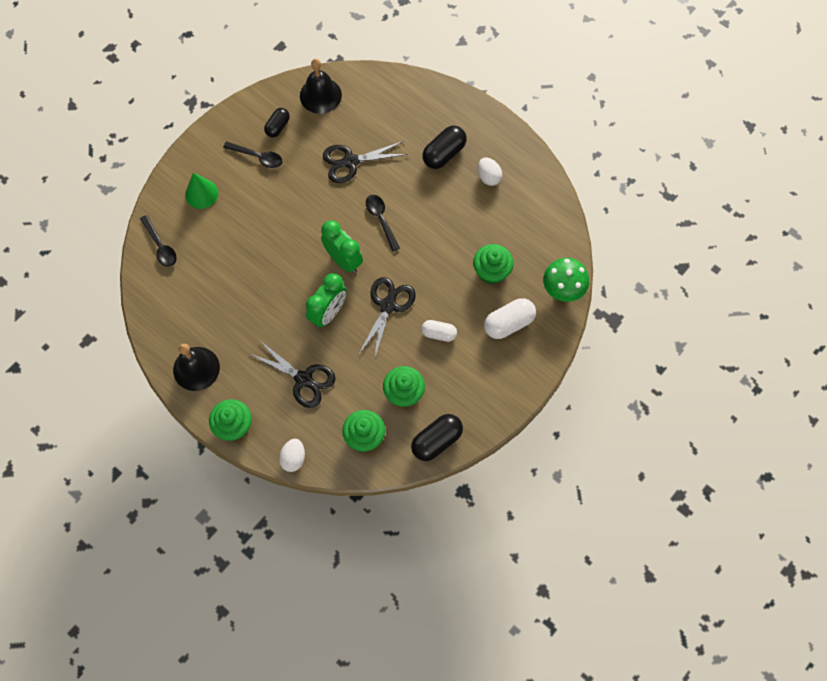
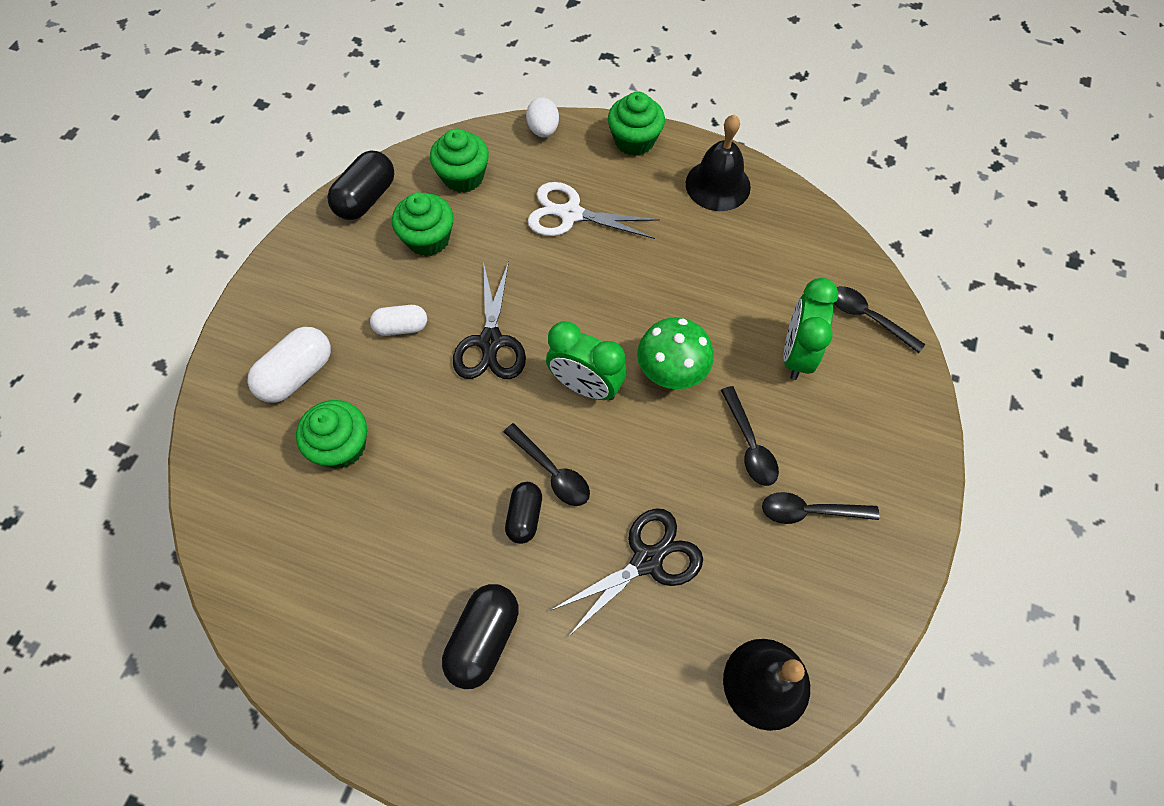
camera: 160 degrees right, 5 degrees down
(201, 194) = (860, 416): green cone -> none
(269, 199) = (749, 444): none -> black spoon
(278, 127) = (808, 584): black capsule -> black capsule (524, 517)
(303, 379) = (571, 214): black scissors -> white scissors
(328, 313) = (575, 305): green clock -> green clock (796, 354)
(488, 177) = (386, 620): white egg -> none
(562, 290) = (216, 454): green mushroom -> green mushroom (671, 373)

